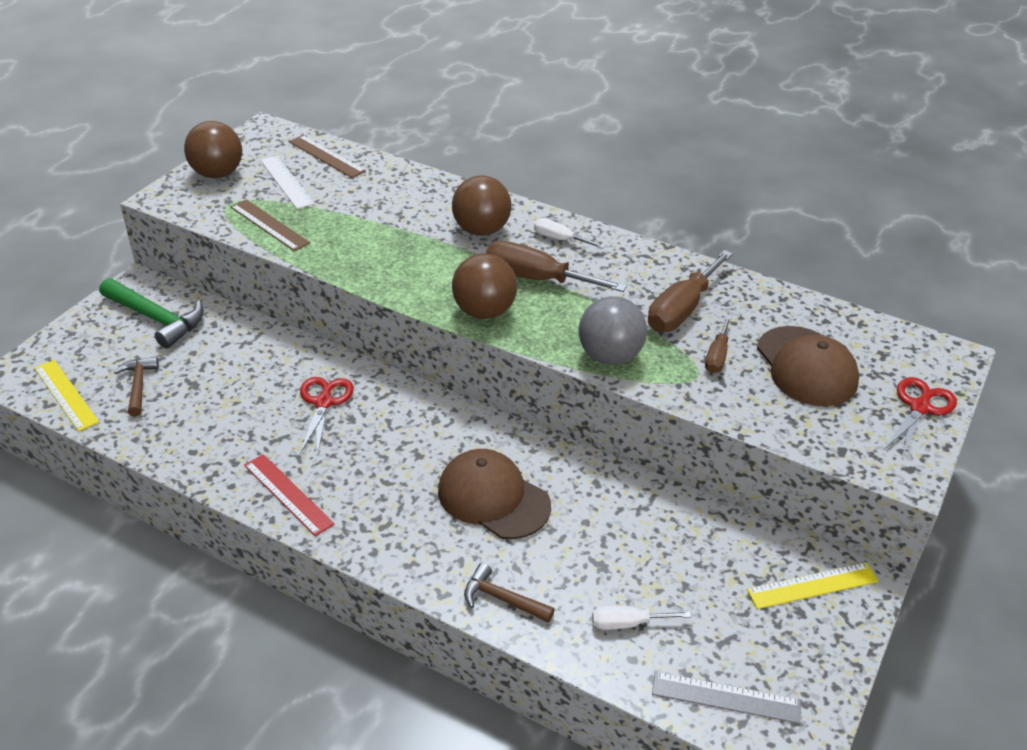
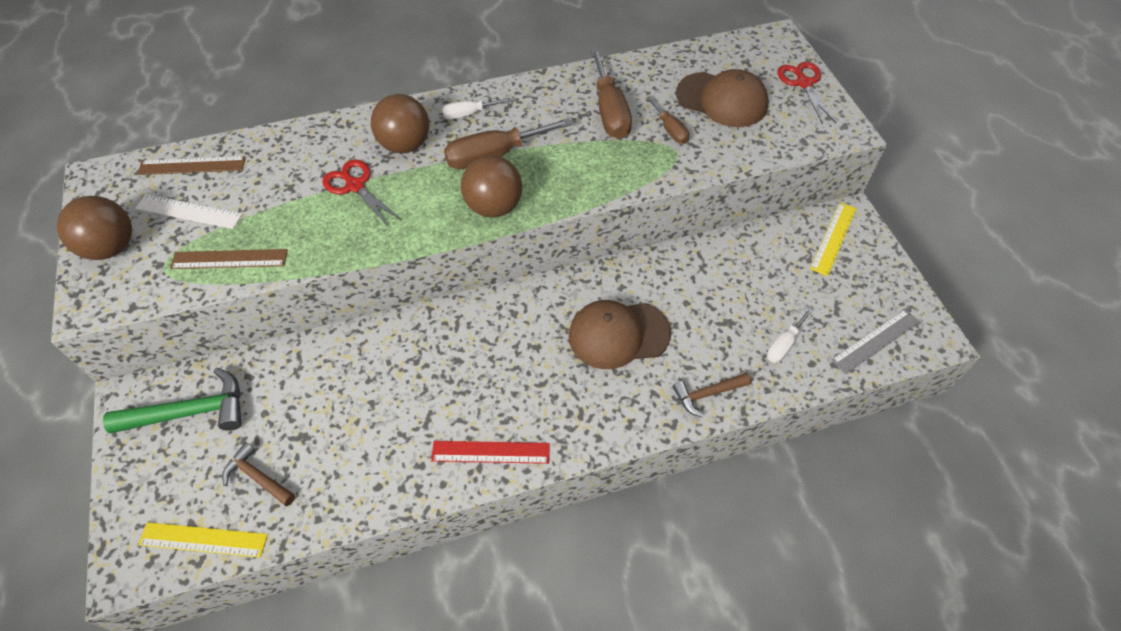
camera: 45 degrees left, 15 degrees up
(323, 403) = (422, 365): red scissors -> red scissors (355, 186)
(609, 356) = (612, 177): grey ball -> none

